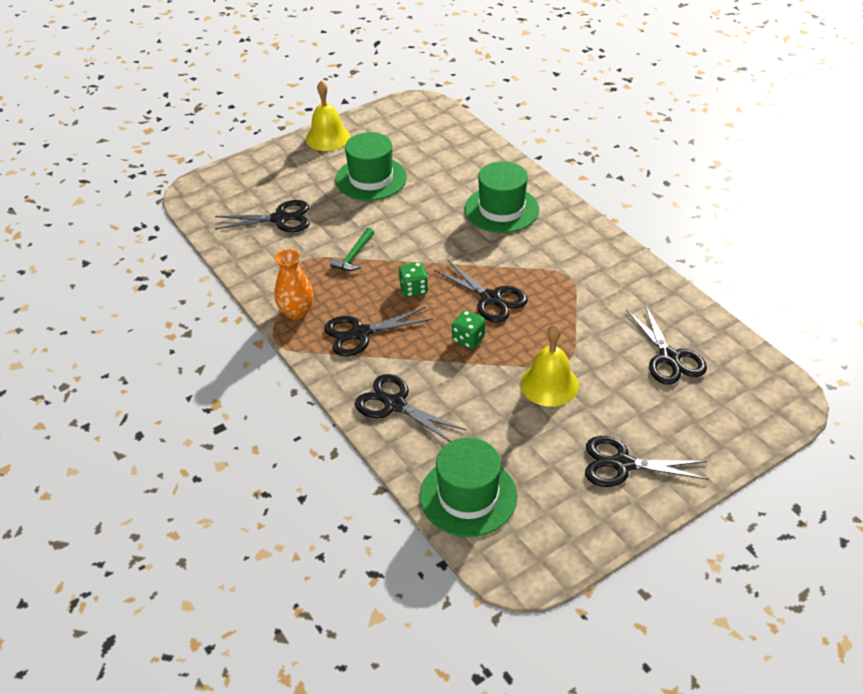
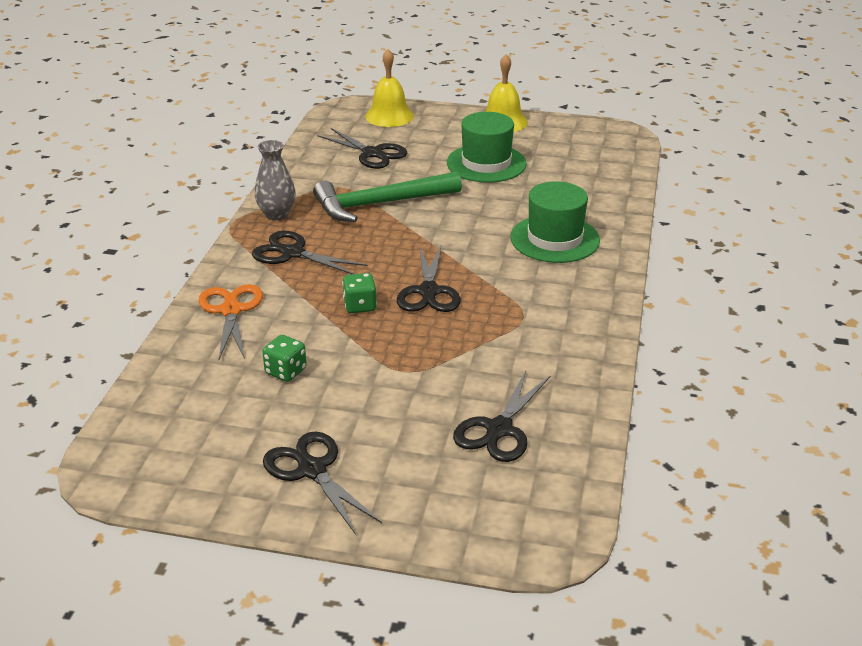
camera: 45 degrees right, 10 degrees down
(296, 312) = (277, 214): orange vase -> grey vase
(354, 256) = (380, 204): green hammer -> green hammer, size x2.12
(394, 404) = (231, 310): black scissors -> orange scissors
(413, 289) = (382, 250): green dice -> green dice (286, 371)
(468, 496) = (168, 401): green hat -> none
(549, 384) = (362, 376): yellow bell -> yellow bell (389, 116)

